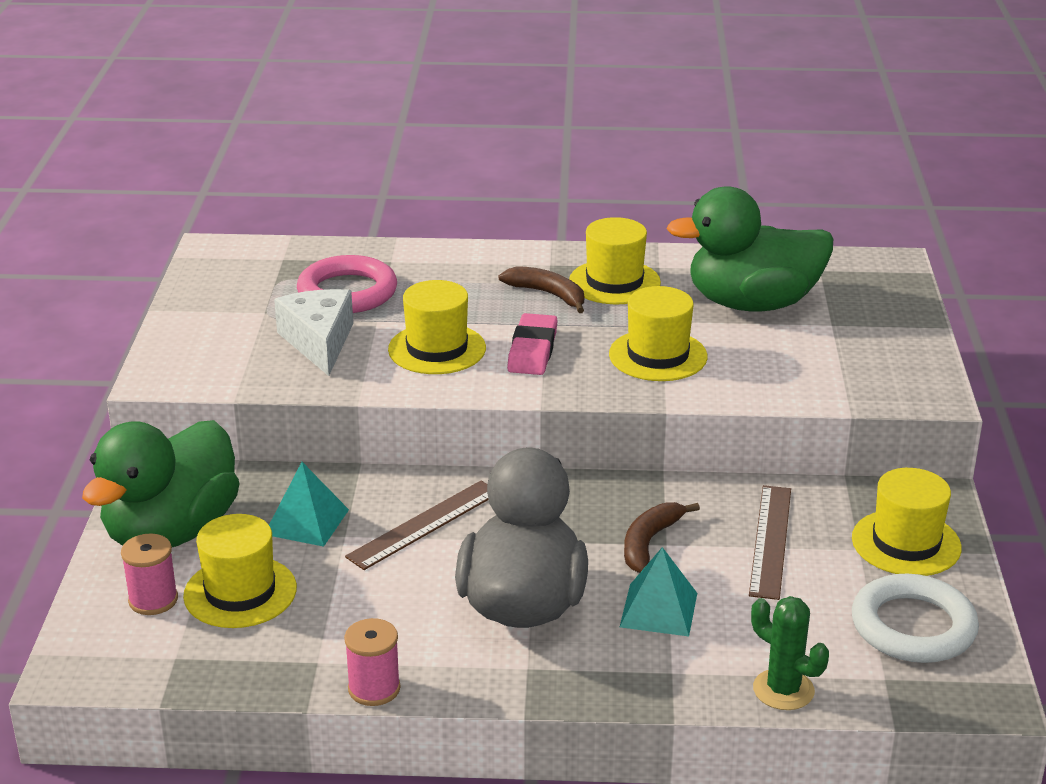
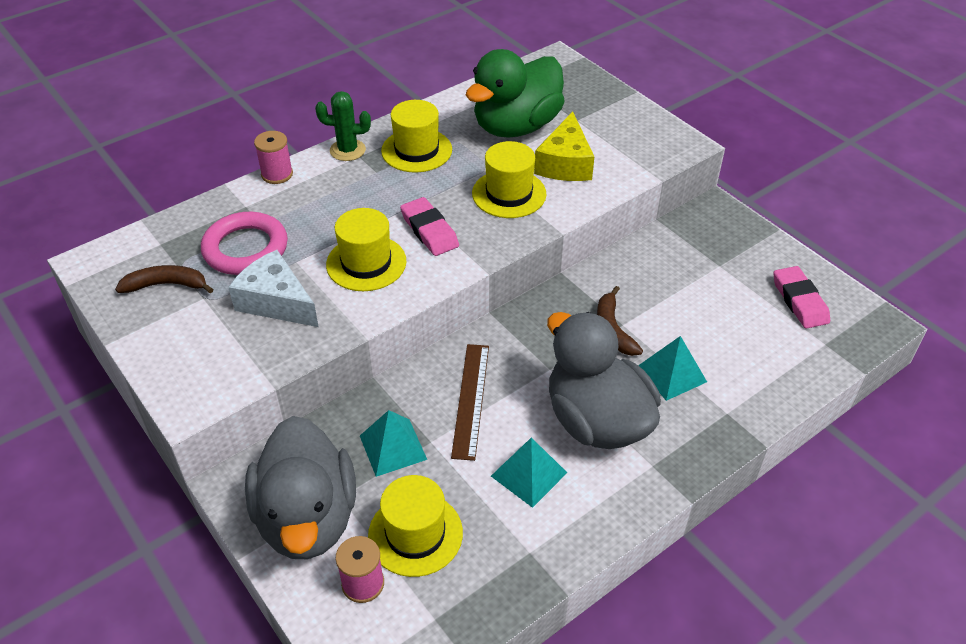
camera: 40 degrees left, 15 degrees up
(171, 532) = (307, 518): green duck -> grey duck
(374, 689) = (587, 546): pink spool -> pink spool (277, 174)
(398, 607) = (528, 474): none -> turquoise pyramid
(548, 294) = (386, 181): brown banana -> brown banana (166, 285)
(759, 356) = (565, 163): none -> yellow cheese
(770, 541) = (672, 287): brown ruler -> none
(783, 690) = (791, 385): green cactus -> green cactus (347, 150)
(906, 543) = (736, 247): yellow hat -> none
(913, 626) = (799, 301): white ring -> pink eraser

